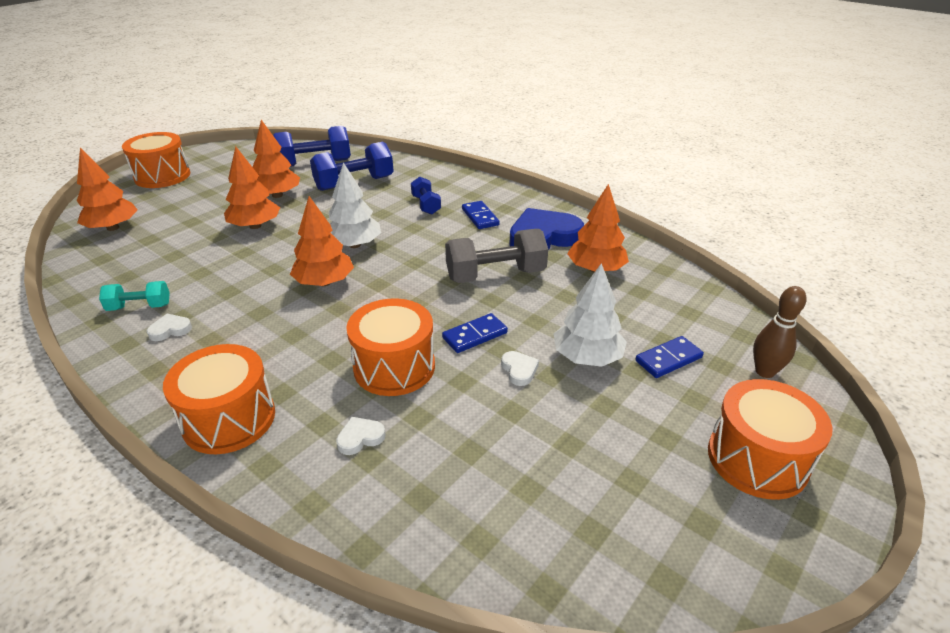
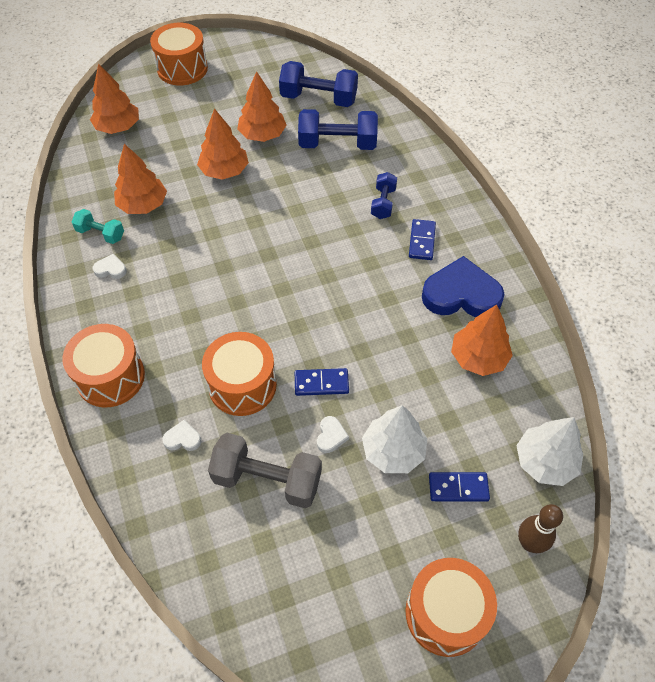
camera: 30 degrees right, 20 degrees up
(324, 282) = (242, 267): orange tree -> orange tree (143, 205)
(354, 245) = (290, 231): white tree -> white tree (545, 461)
(495, 275) = (384, 323): grey dumbbell -> grey dumbbell (267, 480)

